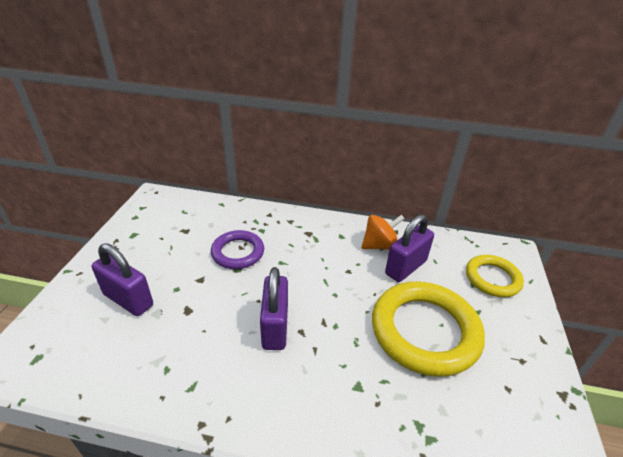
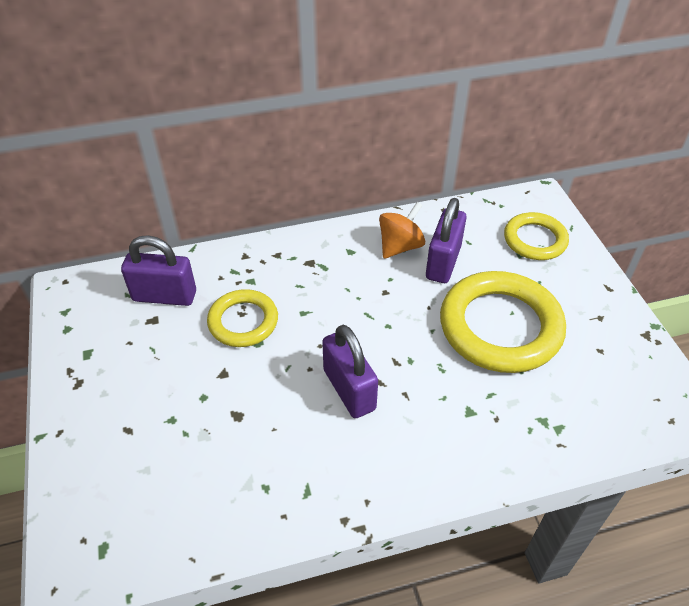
camera: 25 degrees left, 10 degrees up
(128, 300) = (155, 435): purple padlock -> purple padlock (164, 296)
(238, 252) = (243, 321): purple ring -> yellow ring

